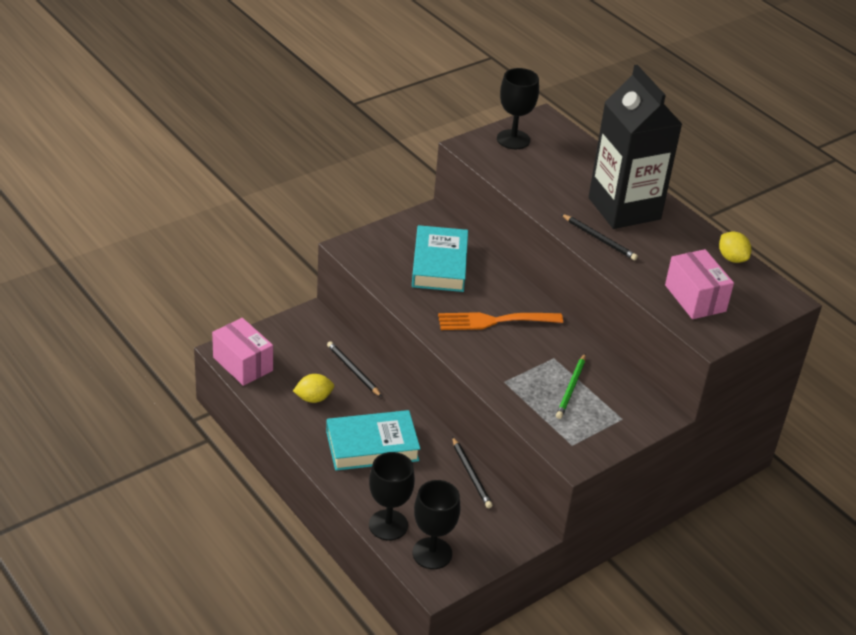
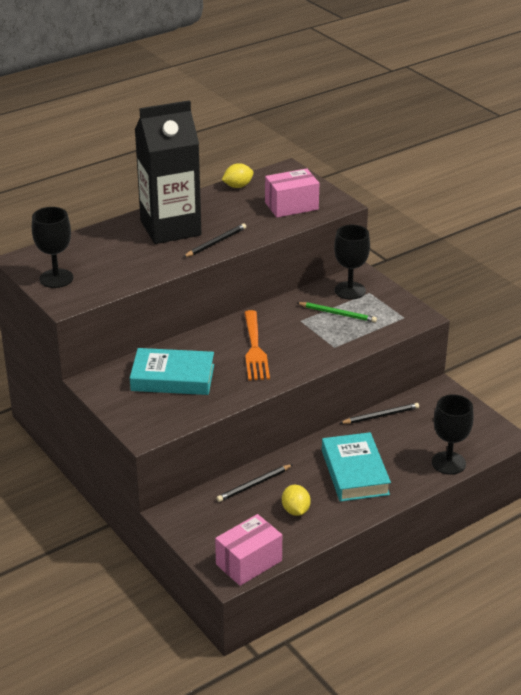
camera: 85 degrees left, 5 degrees down
(432, 553) = (474, 439): black goblet -> black goblet (350, 290)

